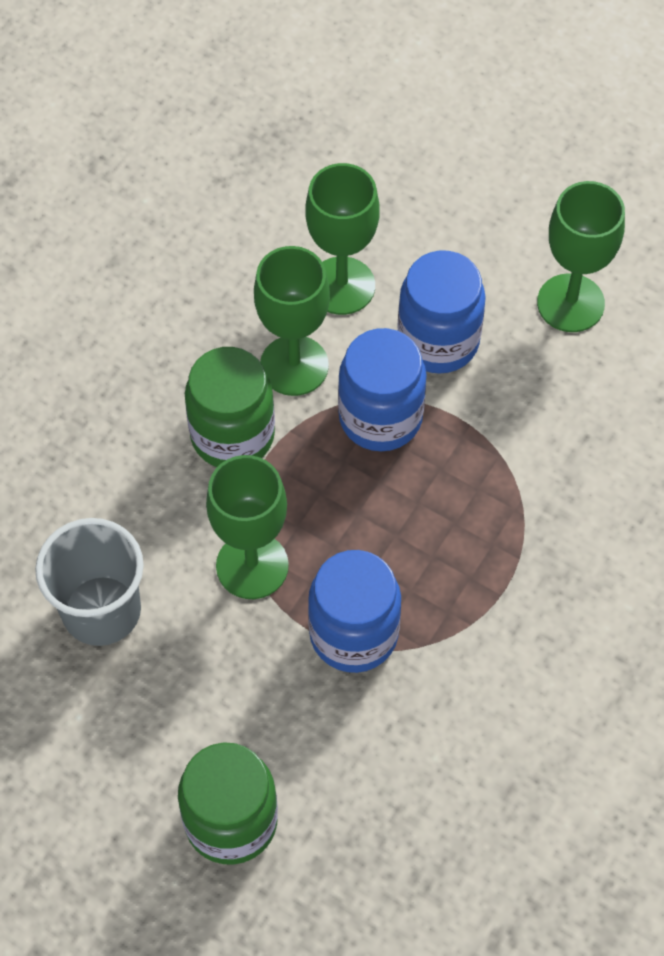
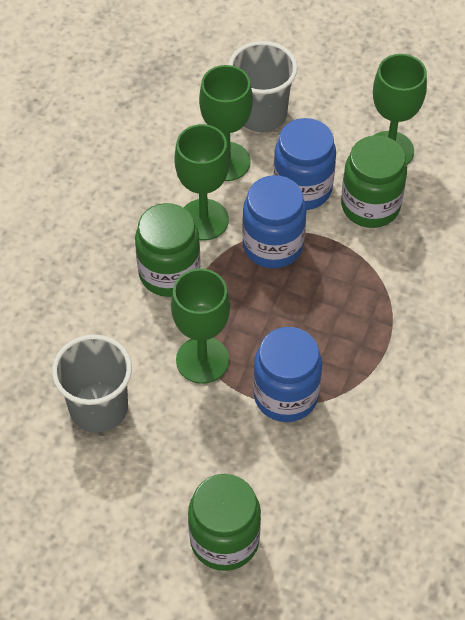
camera: 10 degrees left, 5 degrees down
(404, 223) = (261, 114): none -> grey cup
(526, 380) = (370, 206): none -> green jar

